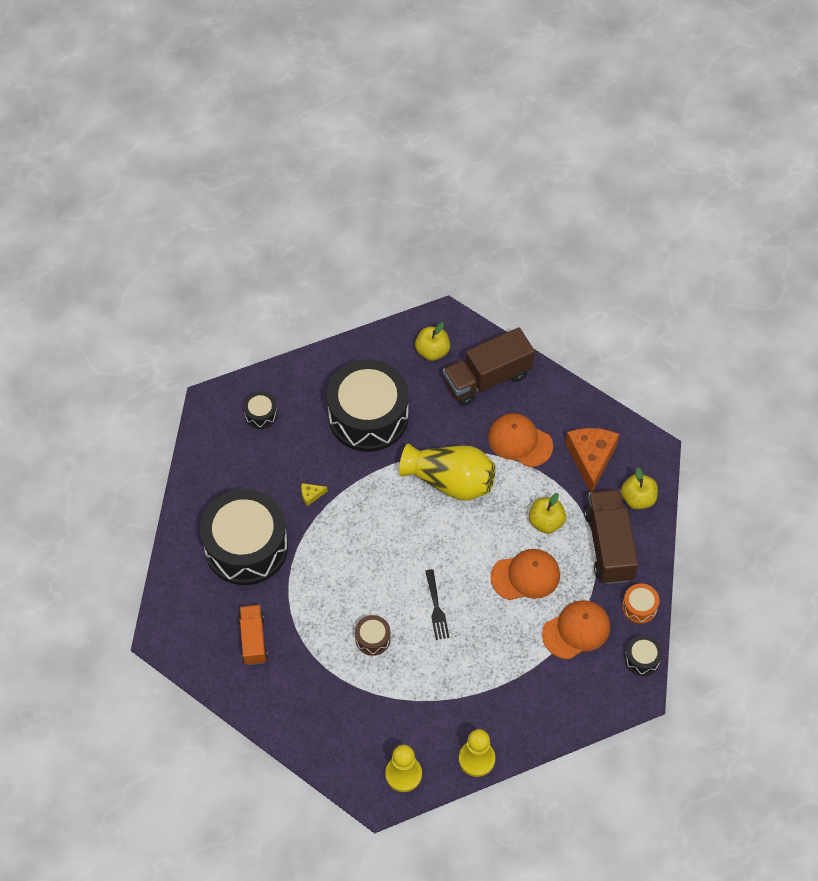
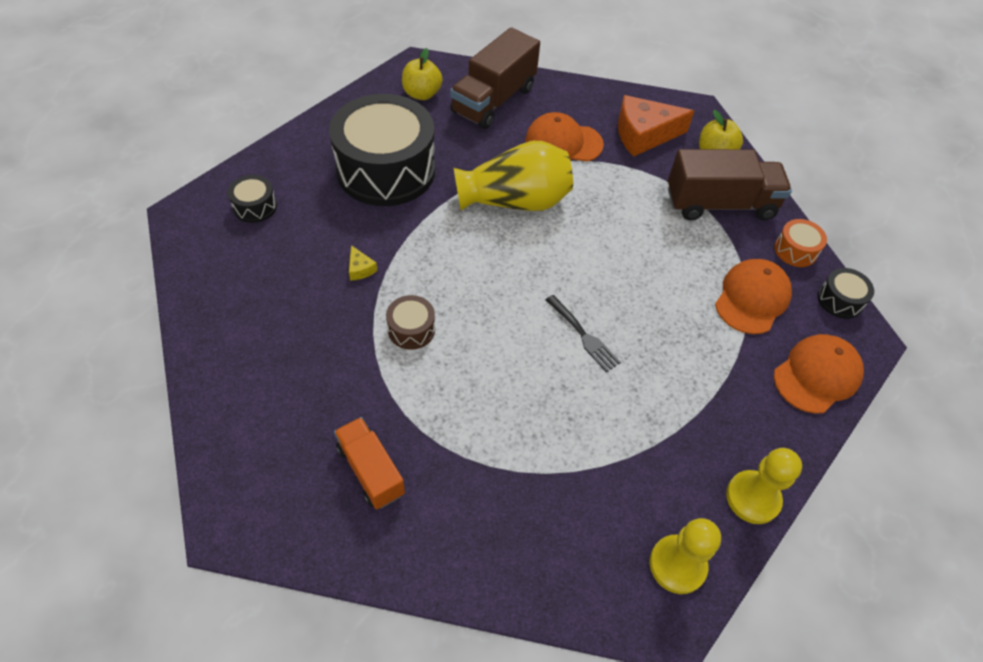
camera: 30 degrees left, 5 degrees down
(246, 547) = (304, 356): black drum -> none
(311, 495) = (360, 269): yellow cheese -> yellow cheese turned 75 degrees counterclockwise
(373, 639) = (529, 403): brown drum -> brown drum (411, 329)
(526, 576) = (659, 264): orange cap -> orange cap (817, 375)
(546, 522) = (642, 205): yellow apple -> none
(591, 458) = (643, 135): orange cheese -> orange cheese turned 75 degrees counterclockwise
(608, 545) = (720, 204): brown truck -> brown truck turned 120 degrees clockwise

